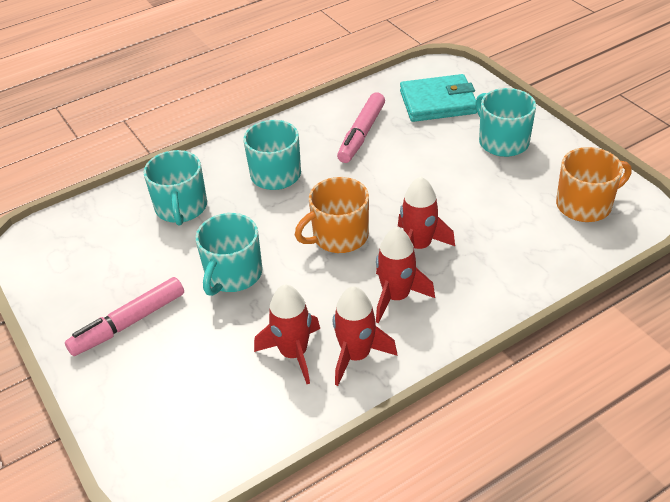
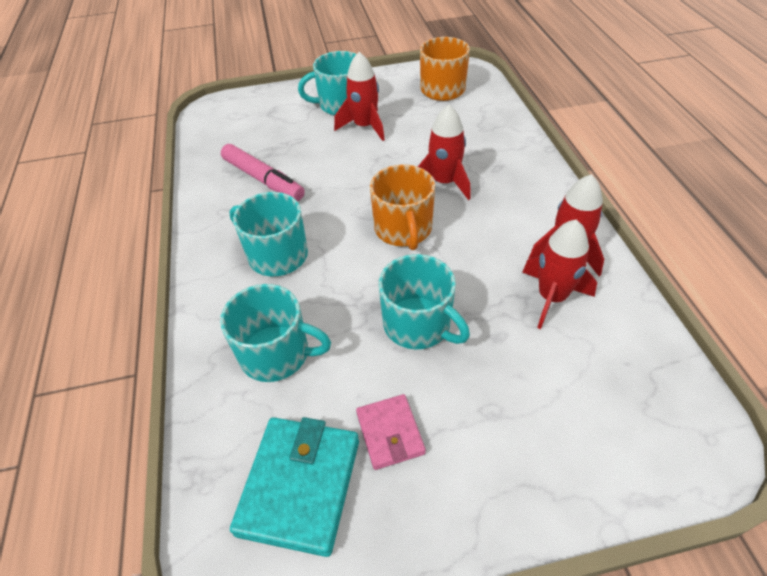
camera: 70 degrees left, 5 degrees up
(129, 323) = (457, 446): pink marker -> none
(131, 285) = (390, 433): none -> pink wallet
(396, 297) = (501, 211): red rocket -> red rocket (364, 126)
(438, 102) = (258, 123): turquoise wallet -> turquoise wallet (300, 486)

